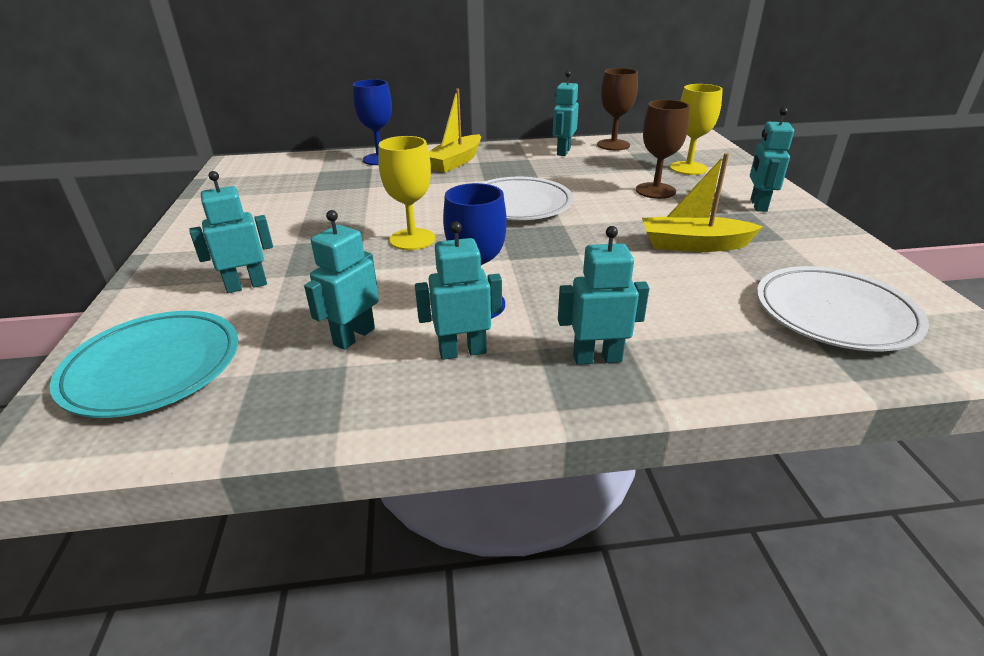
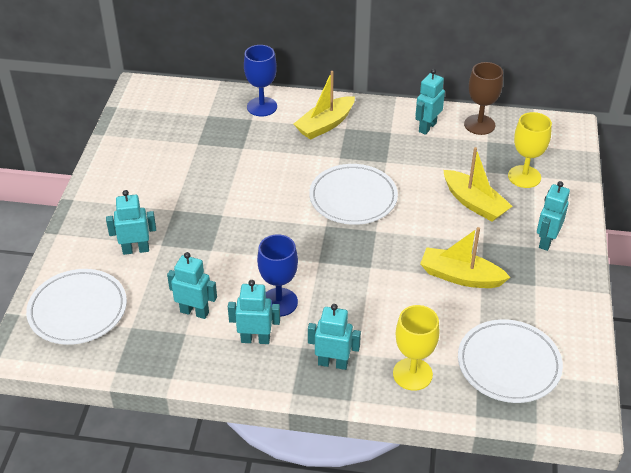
camera: 15 degrees right, 10 degrees up
(153, 368) = (78, 310): turquoise plate -> white plate
(354, 336) = (194, 312): turquoise robot -> turquoise robot turned 60 degrees clockwise
(412, 239) = (257, 224): yellow goblet -> yellow goblet (412, 374)
(655, 191) = (474, 203): brown goblet -> yellow boat

